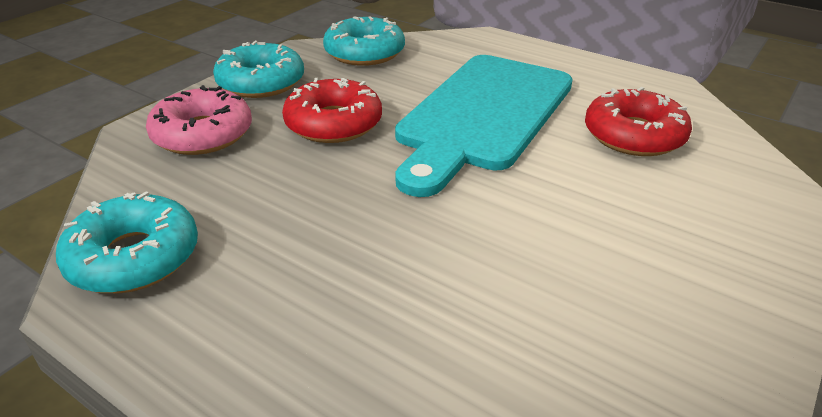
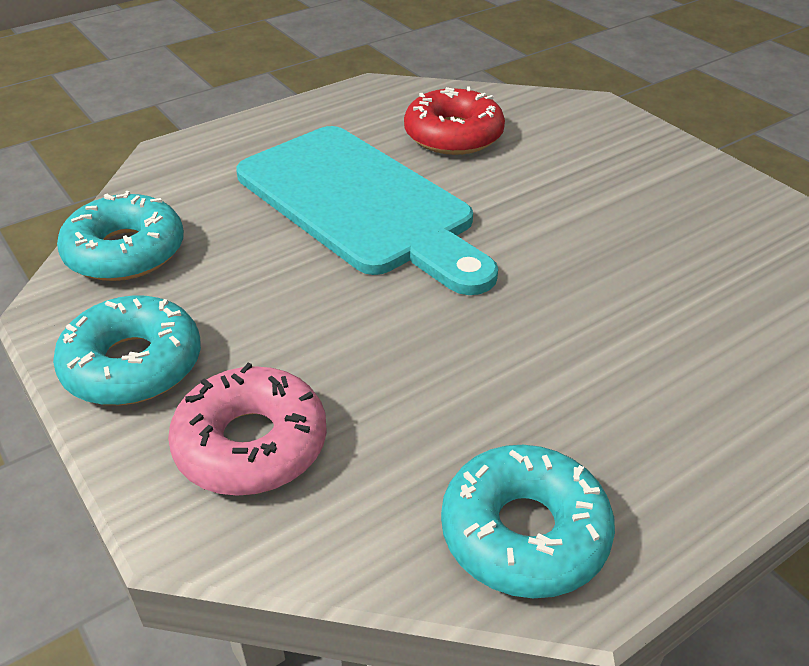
camera: 70 degrees left, 5 degrees up
(333, 123) = (305, 315): red donut -> none

